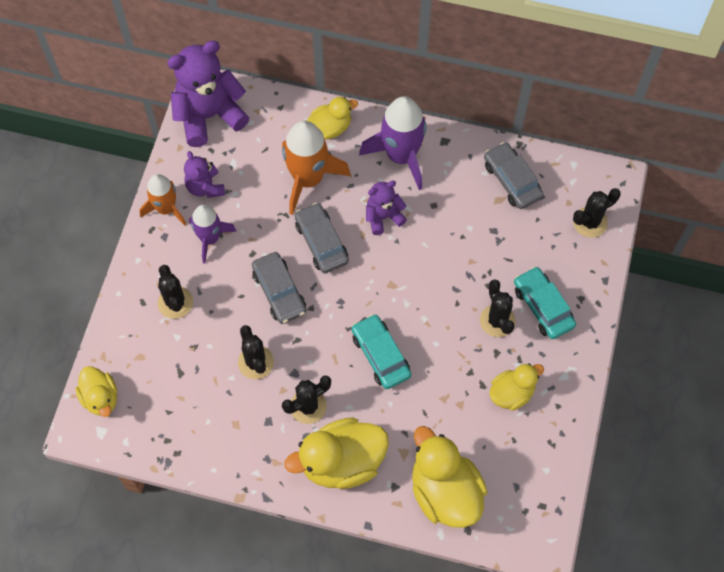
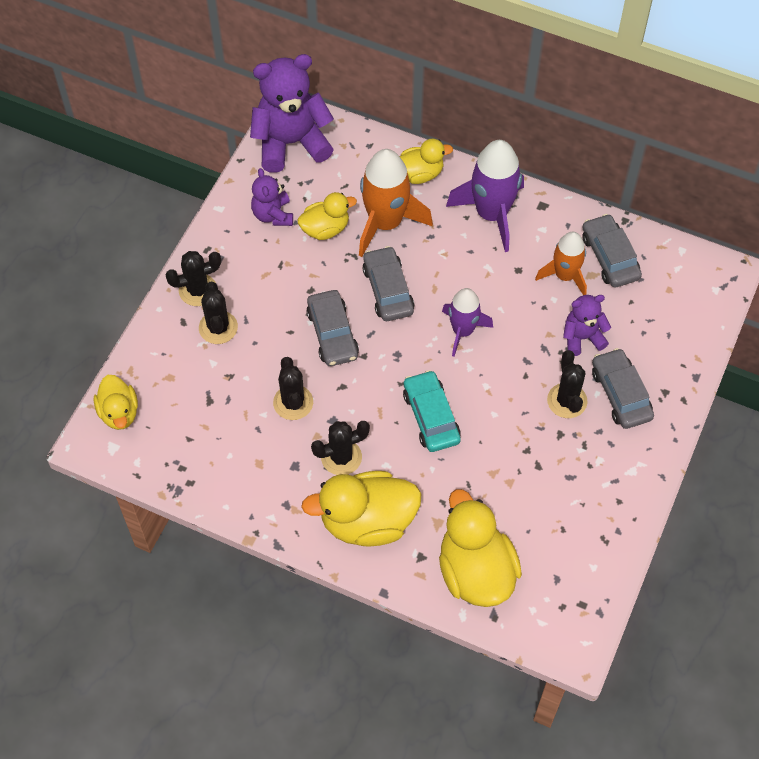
camera: 10 degrees right, 5 degrees down
(166, 209) = (226, 230): orange rocket -> orange rocket (564, 276)
(210, 238) = (268, 268): purple rocket -> purple rocket (463, 331)
(383, 217) = (460, 274): purple teddy bear -> purple teddy bear (582, 337)
(511, 393) = (569, 479): yellow duck -> yellow duck (325, 229)
(543, 307) = (621, 394): turquoise car -> grey car
(590, 222) = (689, 313): black cactus -> black cactus (198, 290)

